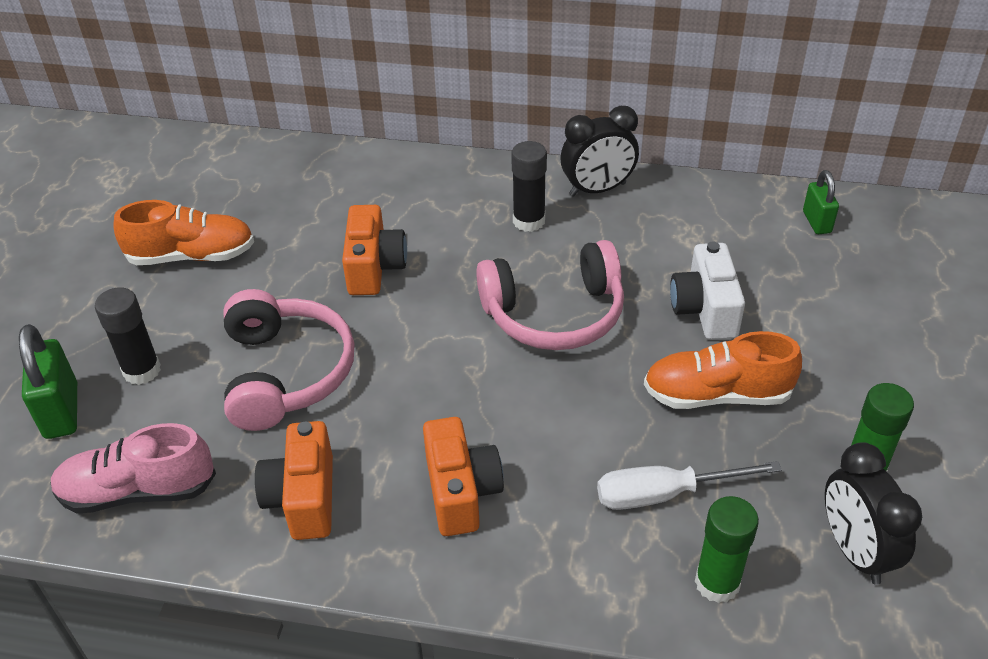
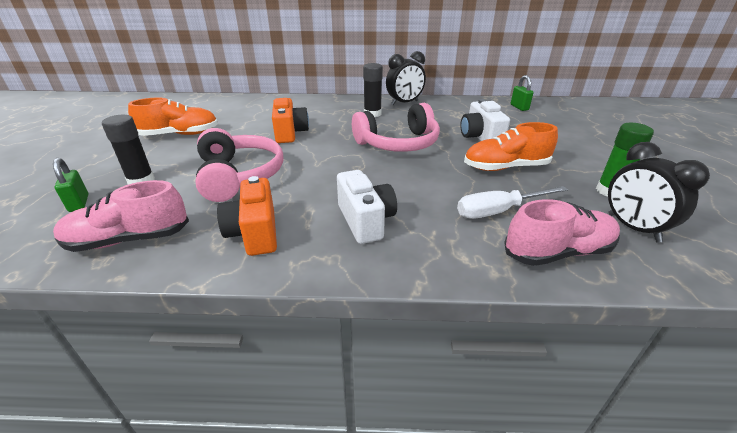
camera: 10 degrees left, 10 degrees down
(61, 411) = (79, 203): green padlock -> green padlock, size x0.63
(461, 492) = (365, 221): orange camera -> white camera
(717, 583) = (558, 252): green glue stick -> pink shoe

